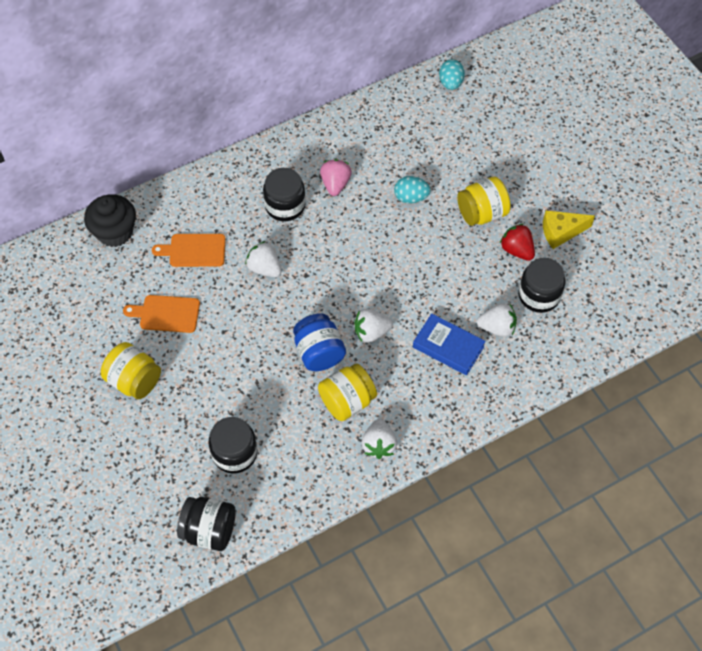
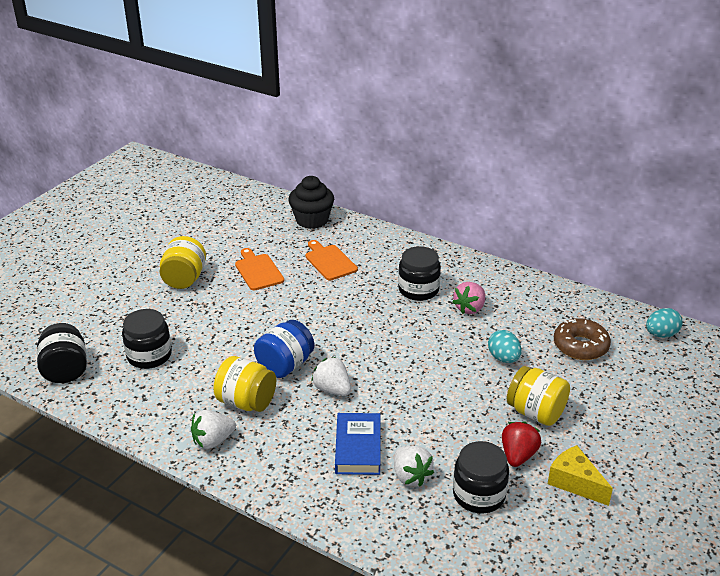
camera: 60 degrees right, 25 degrees down
(264, 268) = (345, 302): white strawberry -> none
(335, 184) = (469, 308): pink strawberry -> pink strawberry turned 150 degrees clockwise
(430, 140) = (580, 346): none -> brown donut

